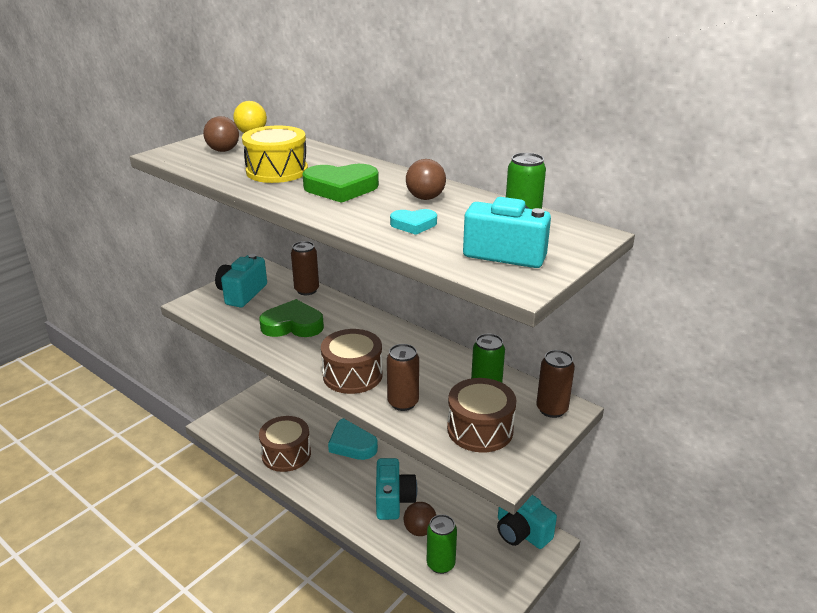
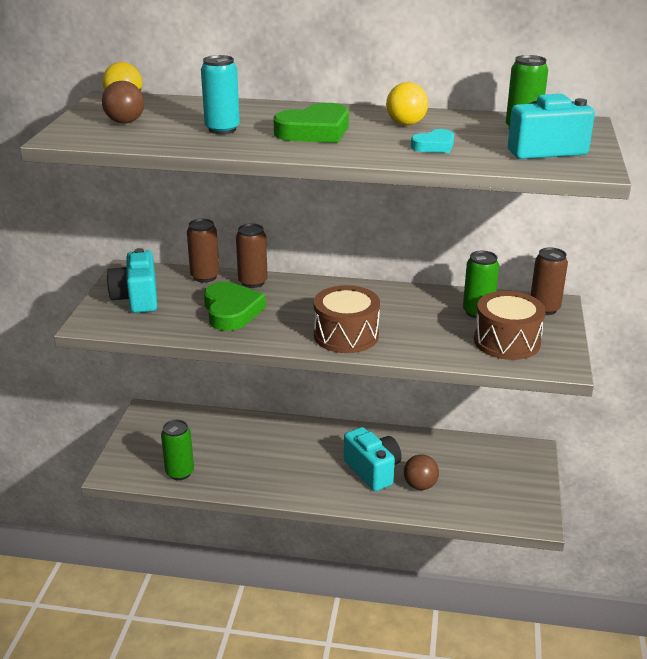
camera: 30 degrees left, 0 degrees up
(277, 171) = (222, 129): yellow drum -> turquoise can
(286, 454) = (226, 471): brown drum -> none
(293, 325) = (231, 311): green heart -> green heart turned 105 degrees clockwise
(353, 443) = (285, 437): turquoise heart -> none
(403, 403) = (419, 343): brown can -> brown can (253, 282)
(425, 198) = (406, 124): brown ball -> yellow ball
(440, 564) = (463, 504): green can -> green can (180, 472)
(521, 532) = (506, 453): turquoise camera -> none

